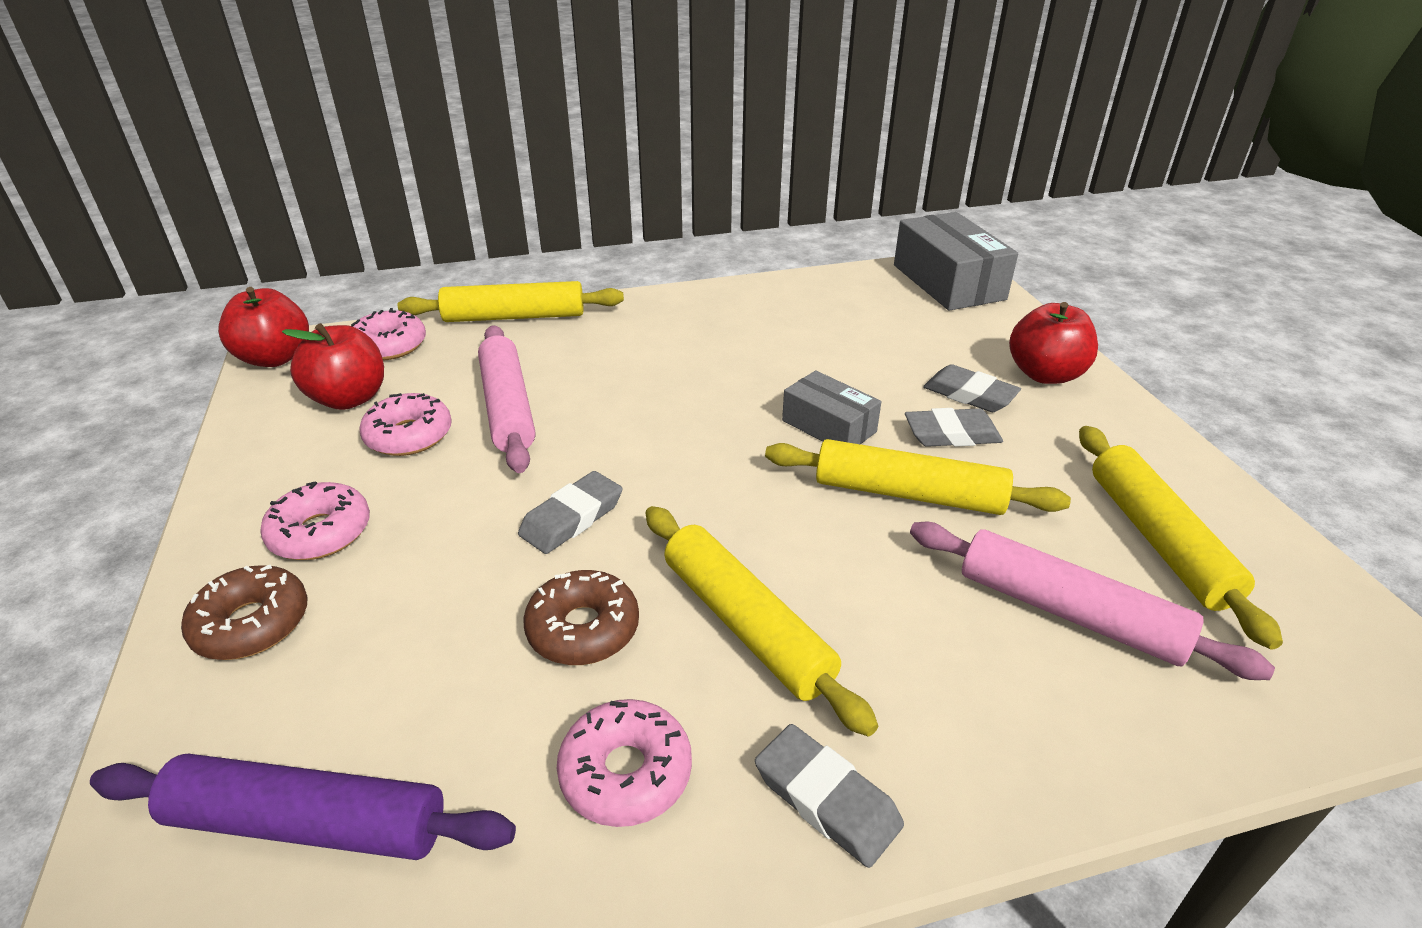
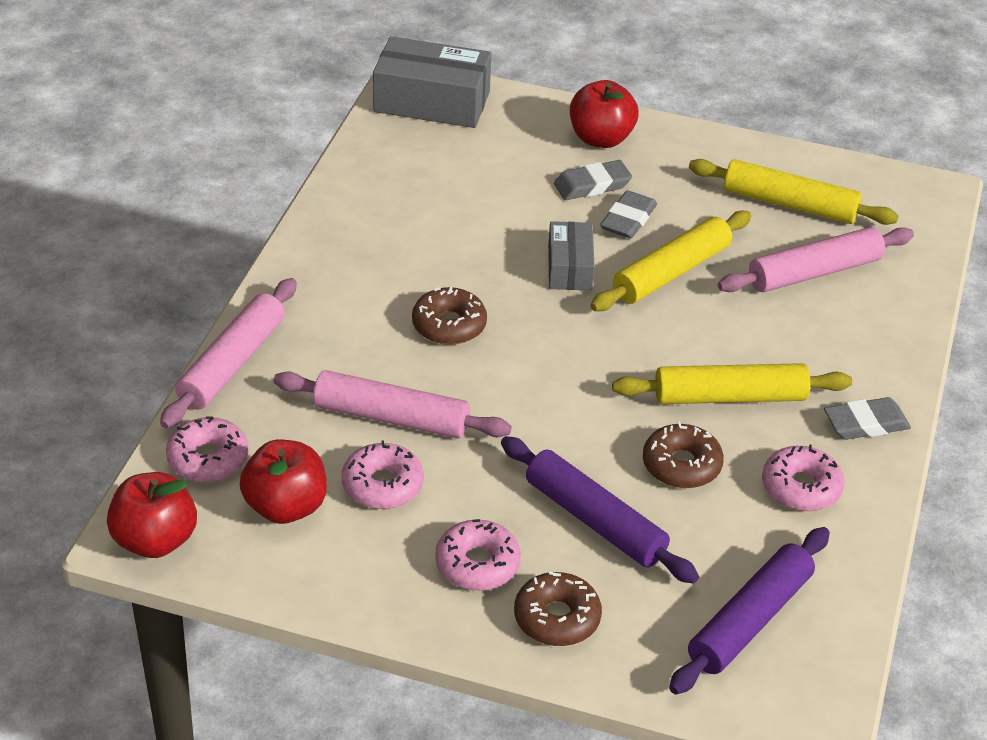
camera: 60 degrees left, 5 degrees up
(436, 592) = (595, 521): none -> purple rolling pin
(514, 317) = (232, 363): yellow rolling pin -> pink rolling pin
(572, 518) = (568, 432): grey eraser -> none
(665, 392) = (449, 325): none -> brown donut
(829, 426) = (569, 267): grey box -> grey box turned 75 degrees counterclockwise

